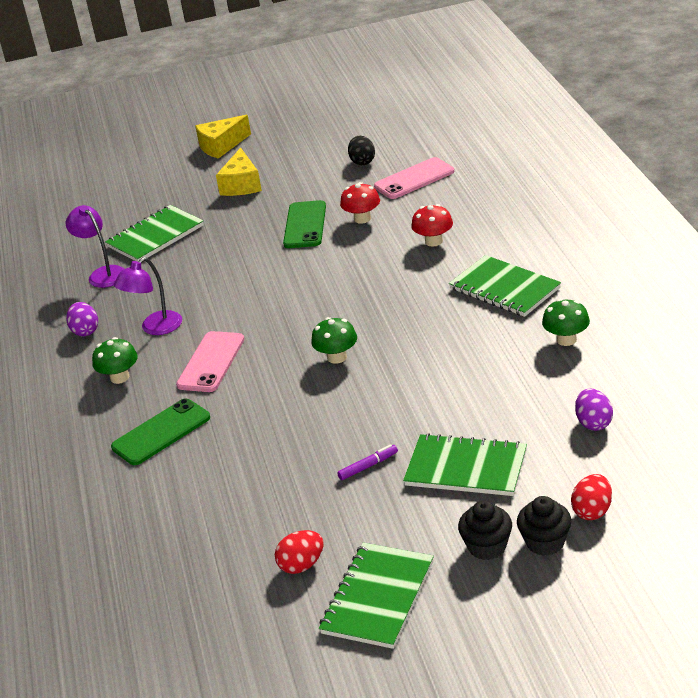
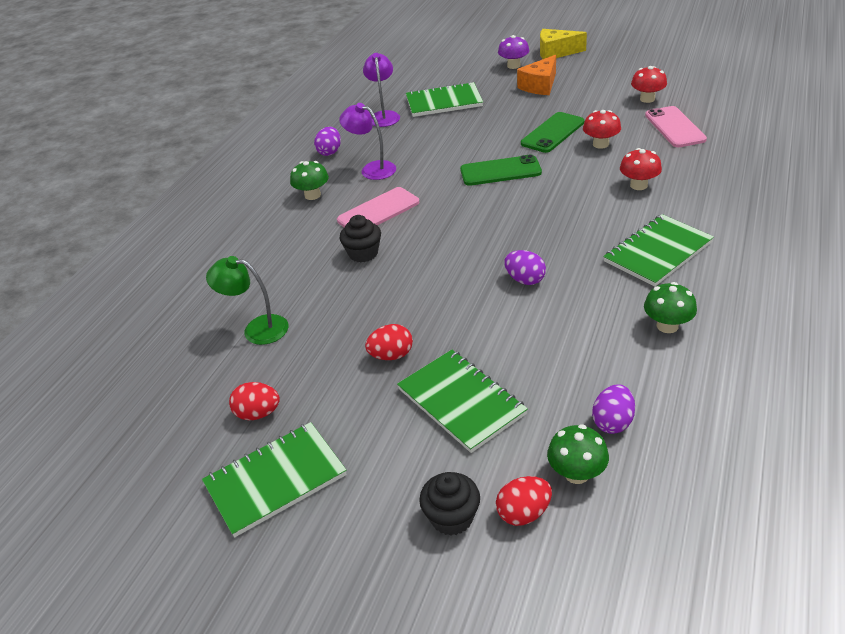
camera: 35 degrees right, 5 degrees up
(155, 328) = (372, 169): purple lamp -> purple lamp turned 45 degrees clockwise
(161, 432) = (291, 250): green phone -> green phone (500, 171)
(190, 174) = (513, 66): none -> purple mushroom
(214, 509) = (257, 329): none -> green lamp
(241, 185) = (540, 86): yellow cheese -> orange cheese
(337, 357) = (465, 249): green mushroom -> green mushroom (576, 473)
(362, 162) = (647, 99): black egg -> red mushroom
(368, 466) = (391, 355): purple marker -> red egg
(414, 179) = (674, 127): pink phone -> pink phone turned 75 degrees clockwise
(418, 357) = (525, 280): none -> purple egg
(487, 546) = (401, 489): black cupcake -> black cupcake (363, 253)
(504, 289) = (657, 252): green notebook -> green notebook turned 60 degrees clockwise

